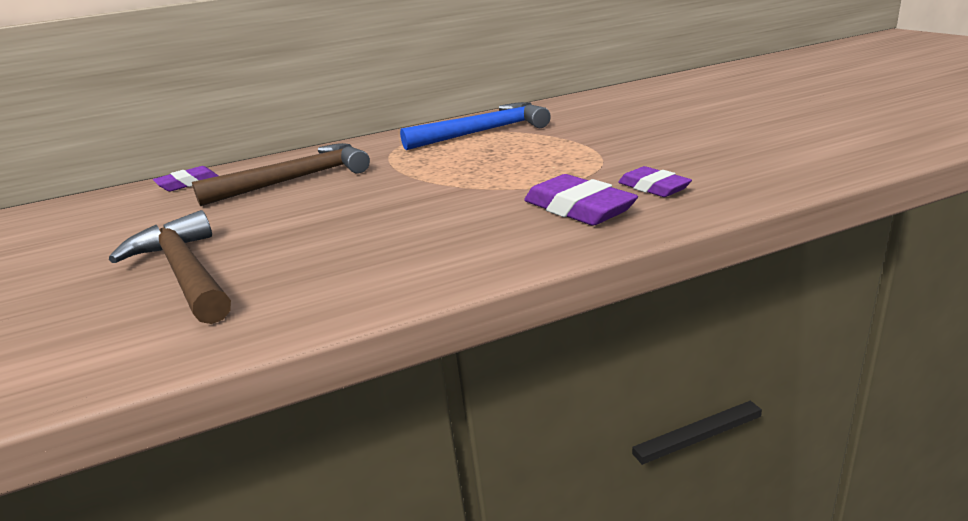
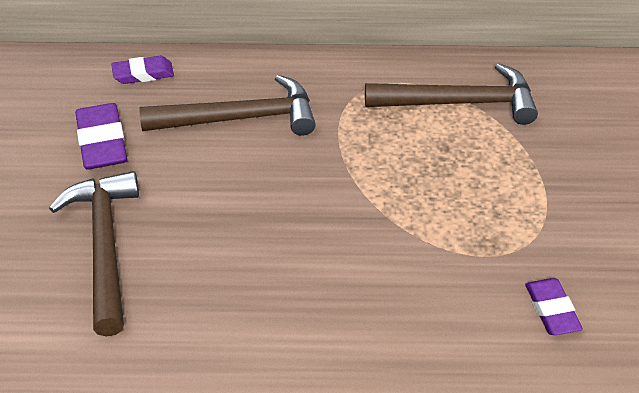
camera: 20 degrees right, 20 degrees up
(484, 132) = (460, 103): blue hammer -> brown hammer
(578, 208) = (461, 311): purple eraser -> purple eraser (102, 142)

